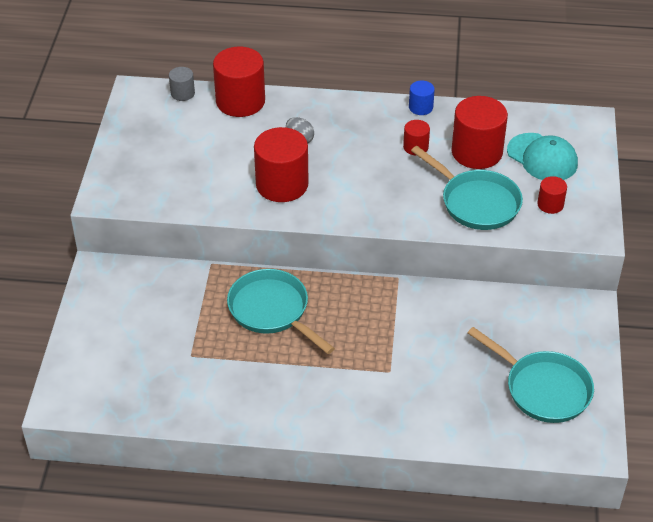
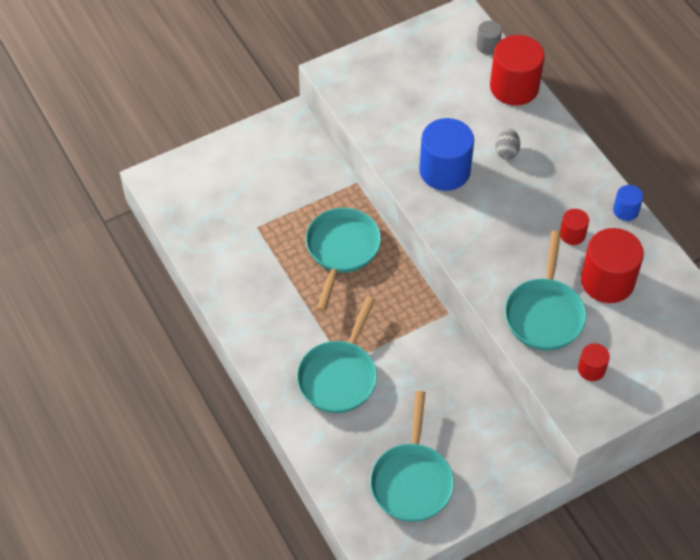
camera: 55 degrees right, 10 degrees up
(282, 184) = (444, 171): red cylinder -> blue cylinder
(400, 382) = (339, 376): none -> turquoise pan
(542, 157) = (646, 333): turquoise cap -> none

